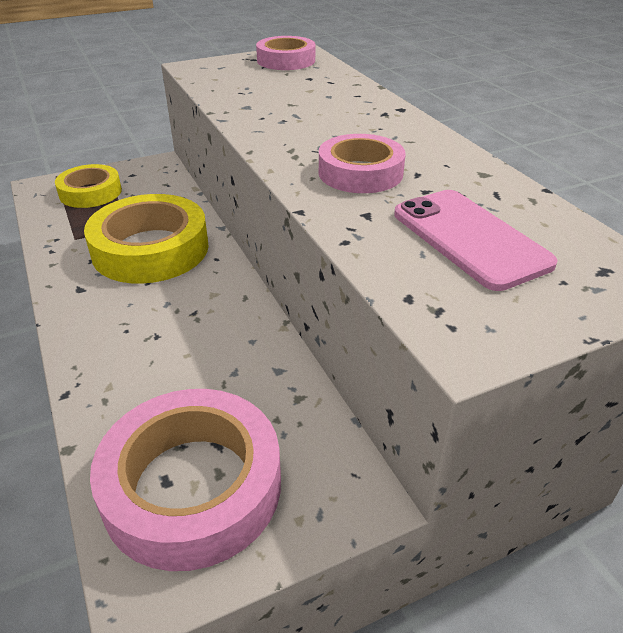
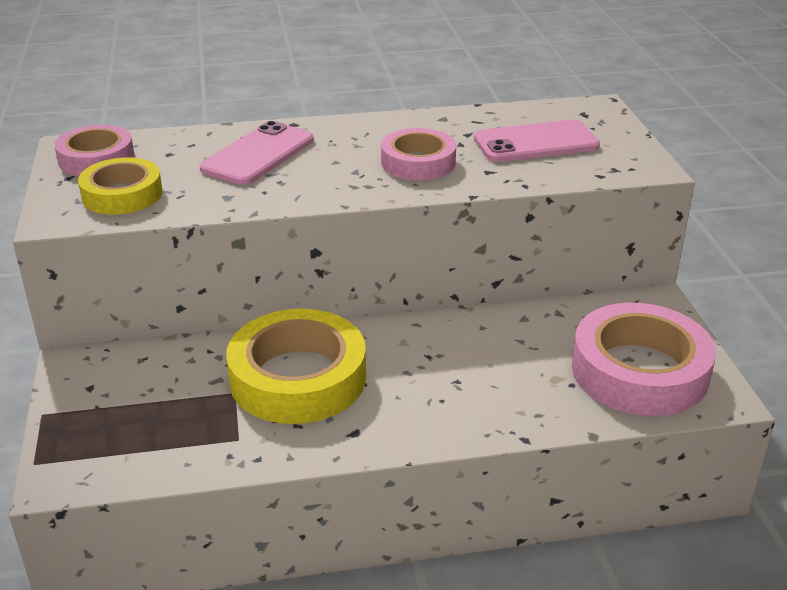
camera: 75 degrees left, 5 degrees down
(90, 192) = (118, 426): yellow tape -> yellow tape (122, 194)
(328, 105) = (258, 154): none -> pink phone

